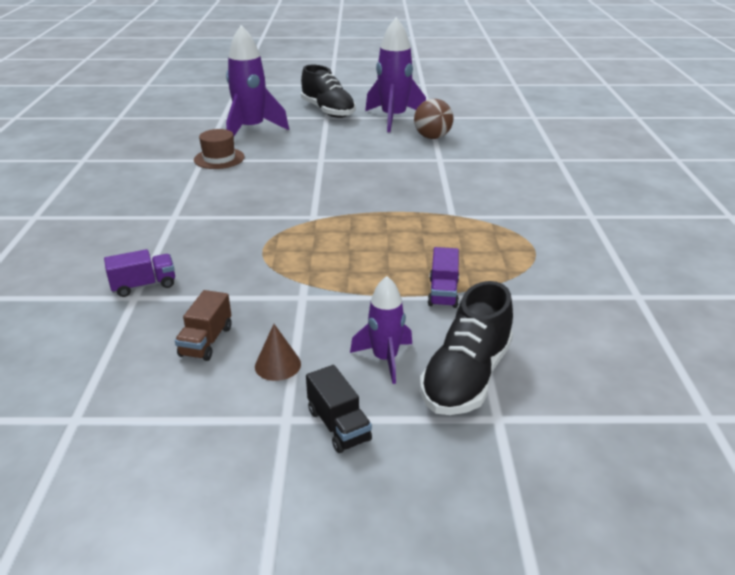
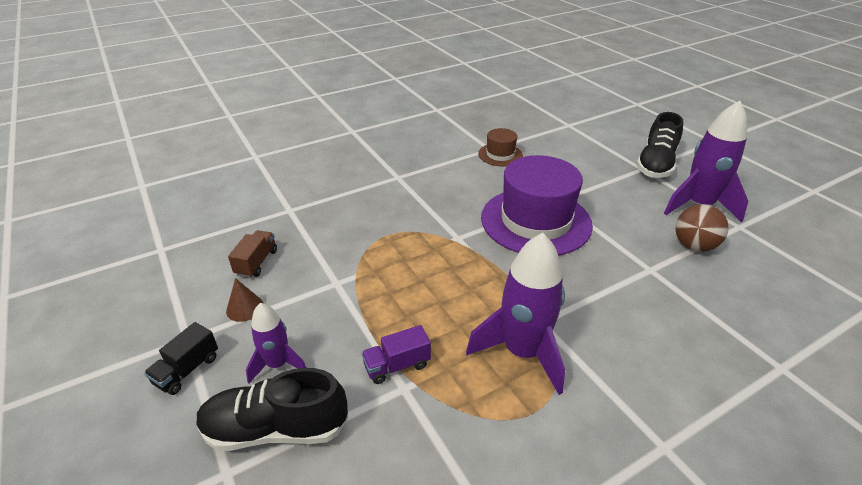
camera: 60 degrees right, 5 degrees up
(144, 285) = (304, 207): purple truck -> none
(206, 341) = (256, 262): brown truck -> brown truck turned 120 degrees clockwise
(251, 130) = (565, 146): purple rocket -> purple rocket (522, 352)
(335, 177) = (535, 221): none -> purple hat

